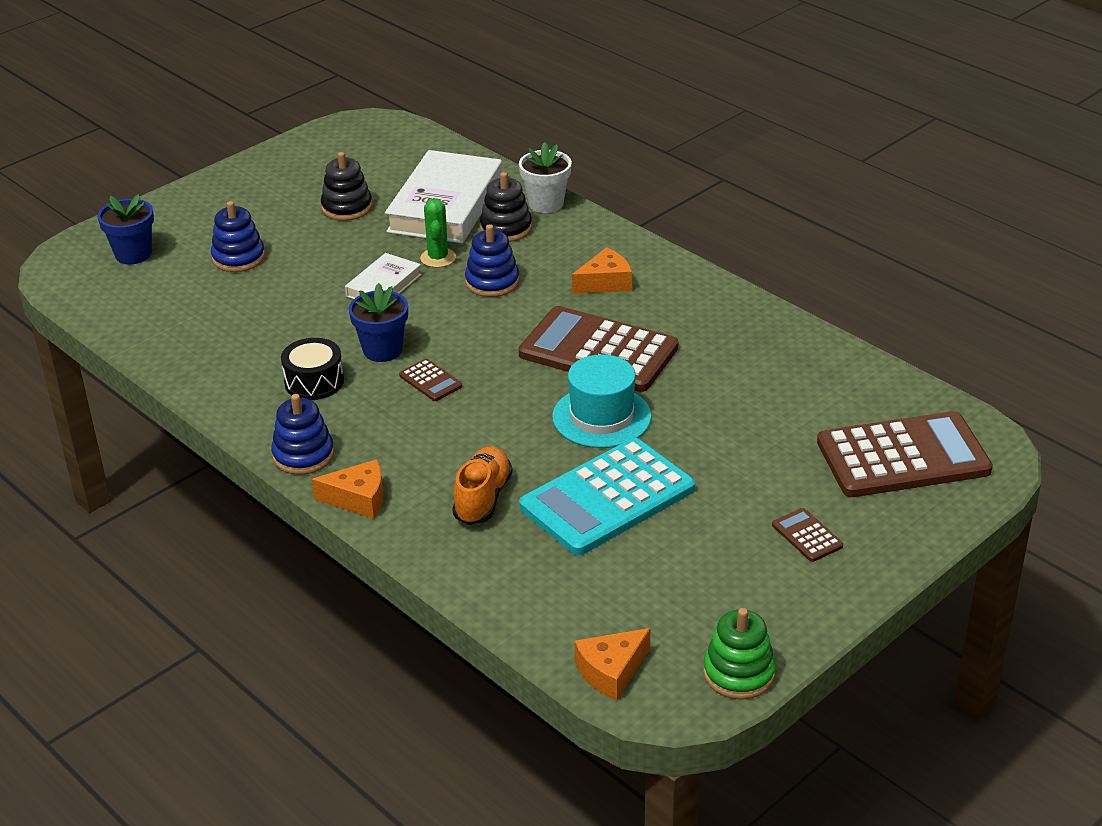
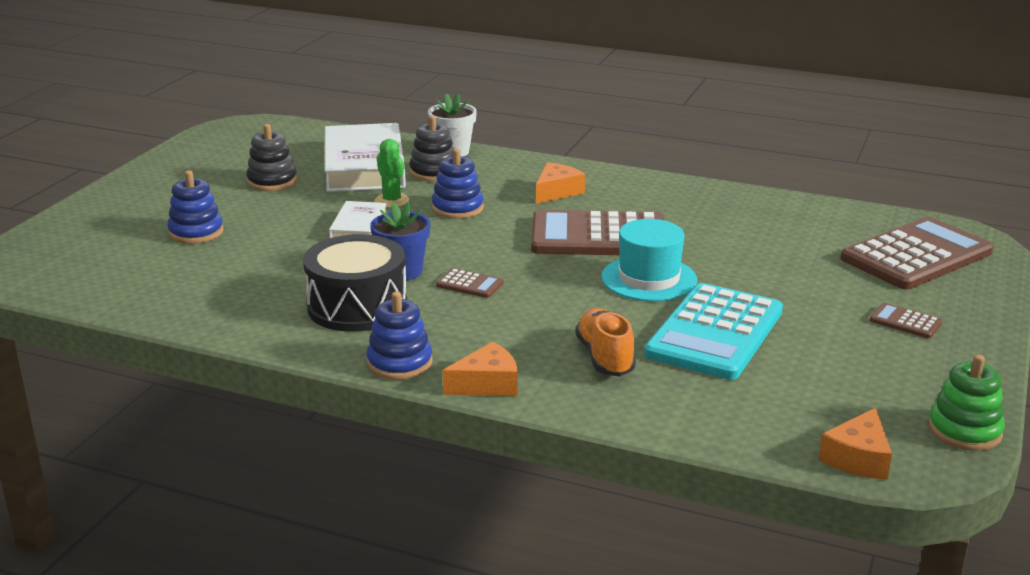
camera: 25 degrees left, 10 degrees down
(133, 254) = (81, 248): blue flower pot -> none
(314, 382) = (357, 306): black drum -> black drum, size x1.63

